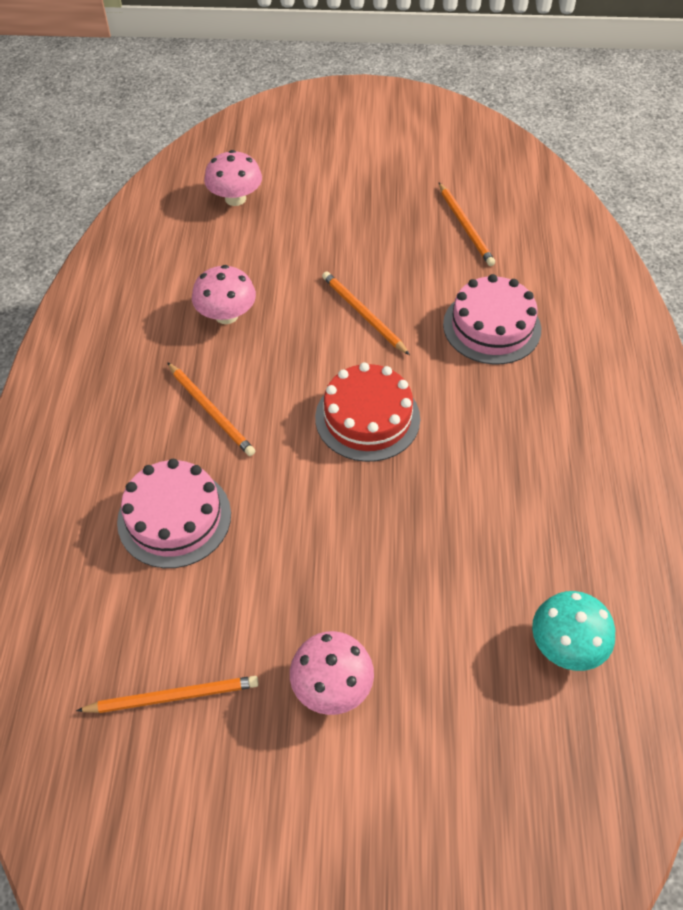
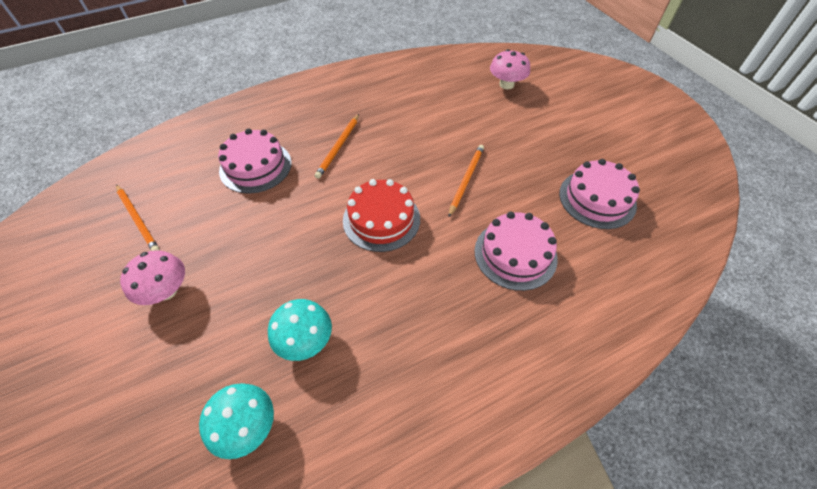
camera: 60 degrees right, 0 degrees up
(226, 315) = (413, 121): pink mushroom -> none
(465, 226) = (597, 199): orange pencil -> pink cake
(491, 556) = (305, 340): none -> turquoise mushroom

